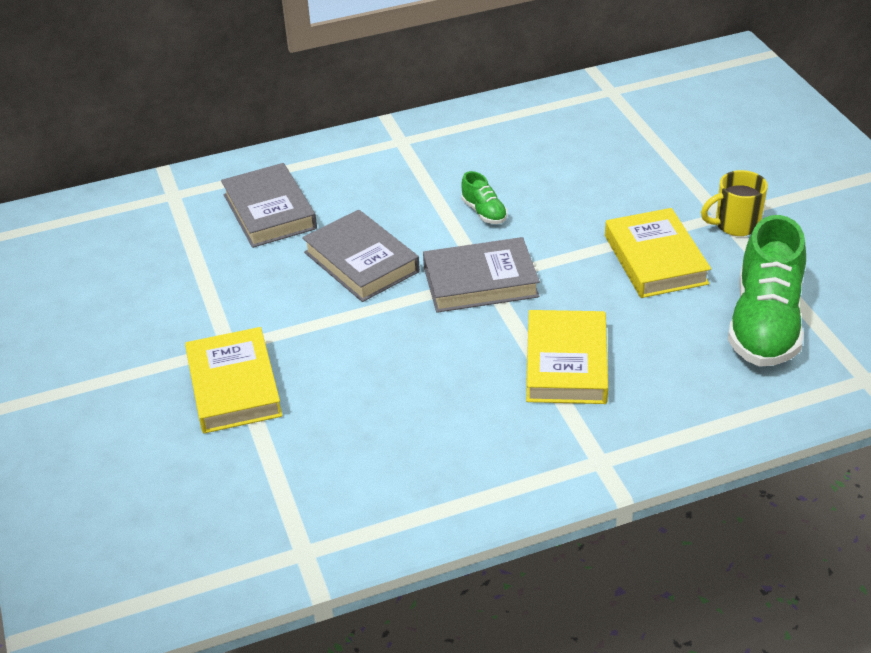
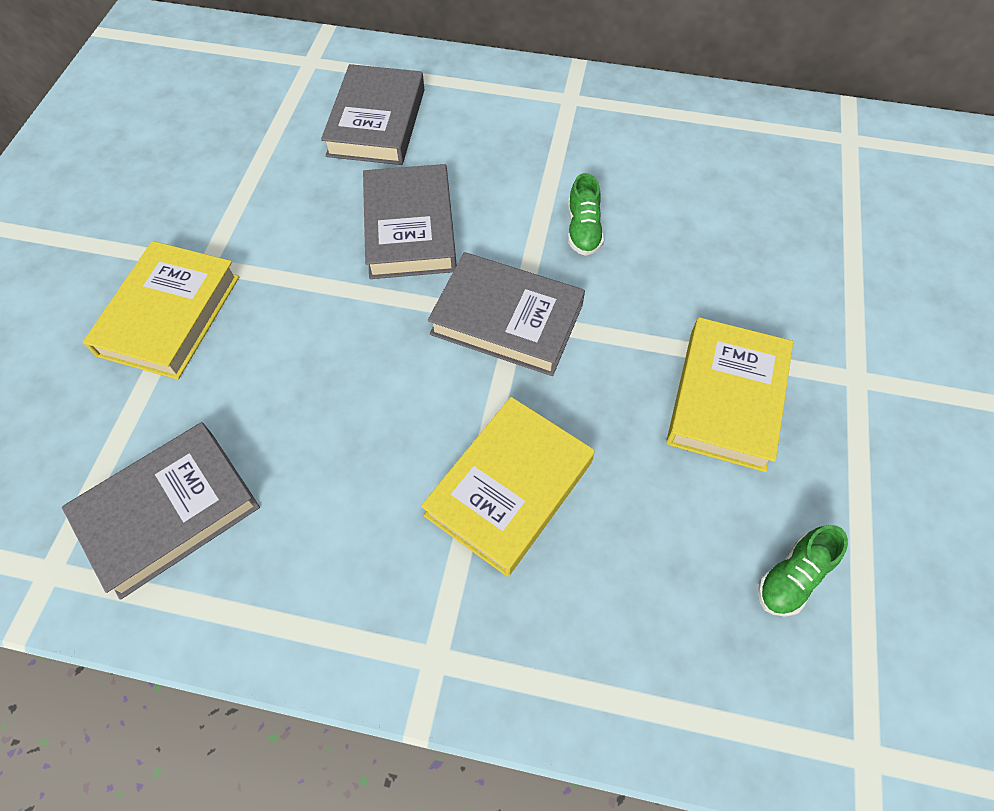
camera: 30 degrees right, 20 degrees up
(355, 483) = (169, 512): none -> grey book
(735, 224) = (865, 401): yellow mug -> none
(765, 324) = (792, 577): green shoe -> green shoe, size x0.44

